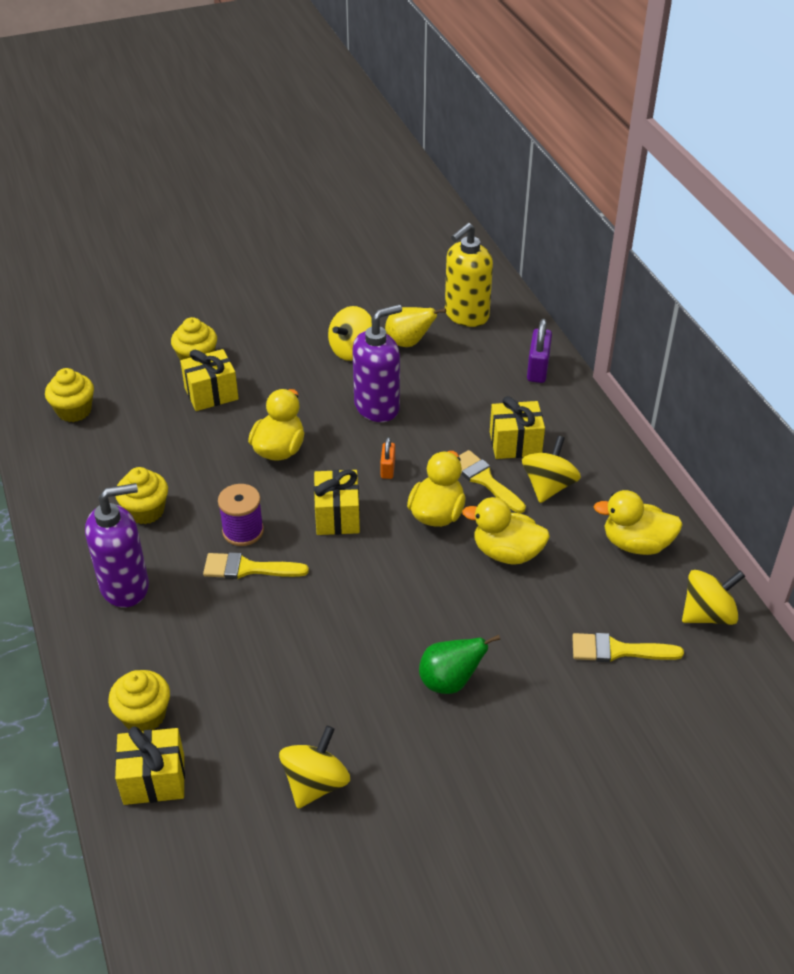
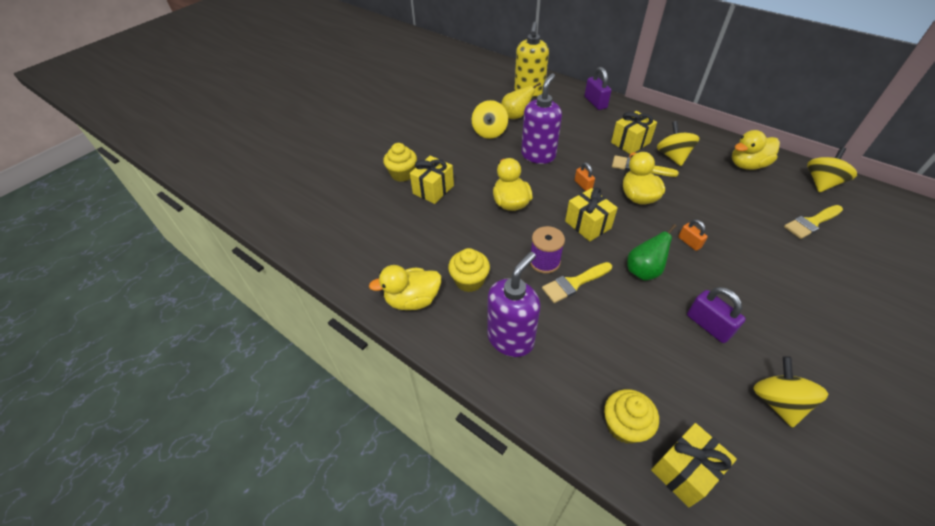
camera: 30 degrees left, 5 degrees up
(74, 411) = (352, 240): yellow cupcake -> none
(338, 683) = (708, 325): none -> purple padlock
(430, 594) = (689, 242): none -> orange padlock
(450, 682) = (762, 288): green pear -> green pear (643, 271)
(507, 553) = (697, 200): yellow duck -> yellow duck (412, 300)

